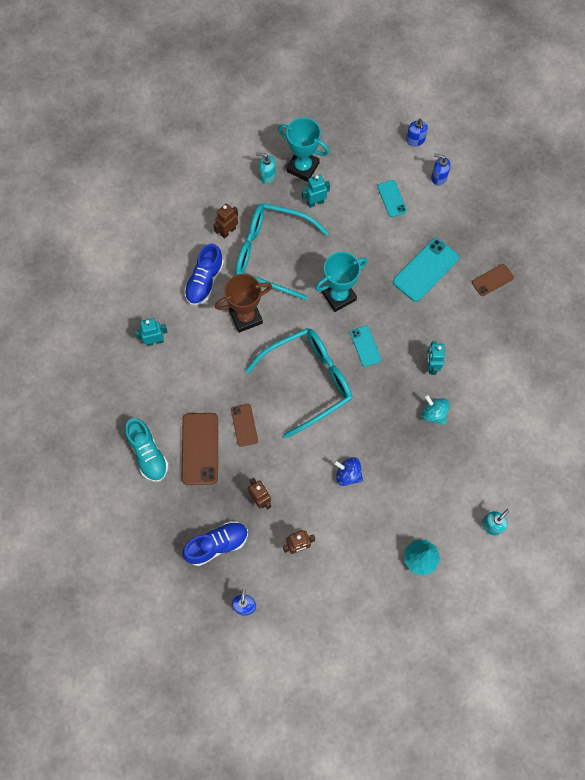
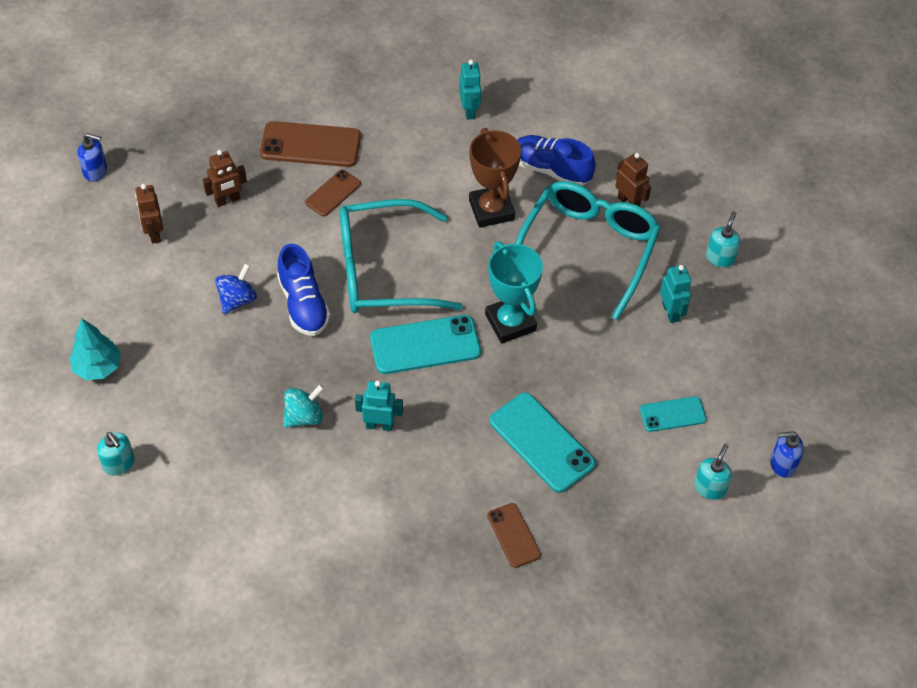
camera: 95 degrees right, 15 degrees down
(148, 454) = (315, 93): turquoise shoe -> none
(217, 545) = (180, 151): blue shoe -> blue shoe (303, 304)
(244, 425) = (333, 193): brown phone -> brown phone turned 45 degrees counterclockwise
(303, 167) = (733, 303): turquoise trophy -> none
(308, 381) = (383, 270): turquoise glasses -> turquoise glasses turned 105 degrees clockwise
(365, 346) = (425, 345): turquoise phone -> turquoise phone, size x1.72
(438, 177) = (710, 487): blue soap dispenser -> turquoise soap dispenser

